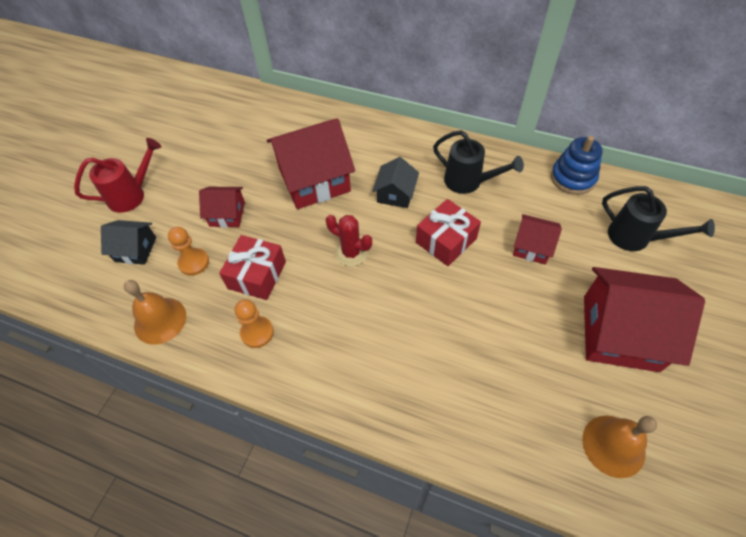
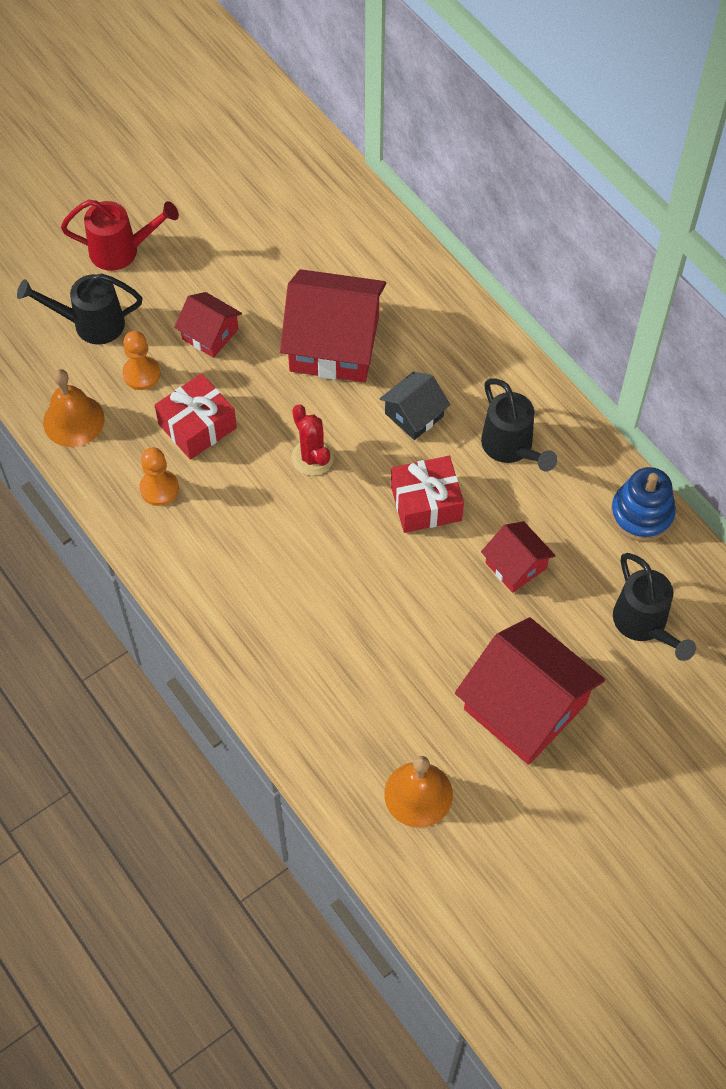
camera: 30 degrees right, 5 degrees up
(135, 249) = (91, 324): black house -> black watering can

